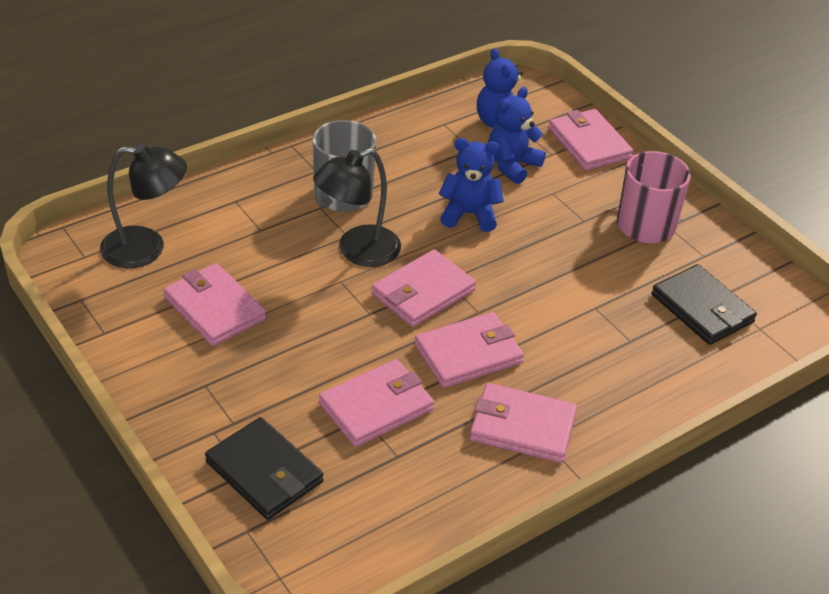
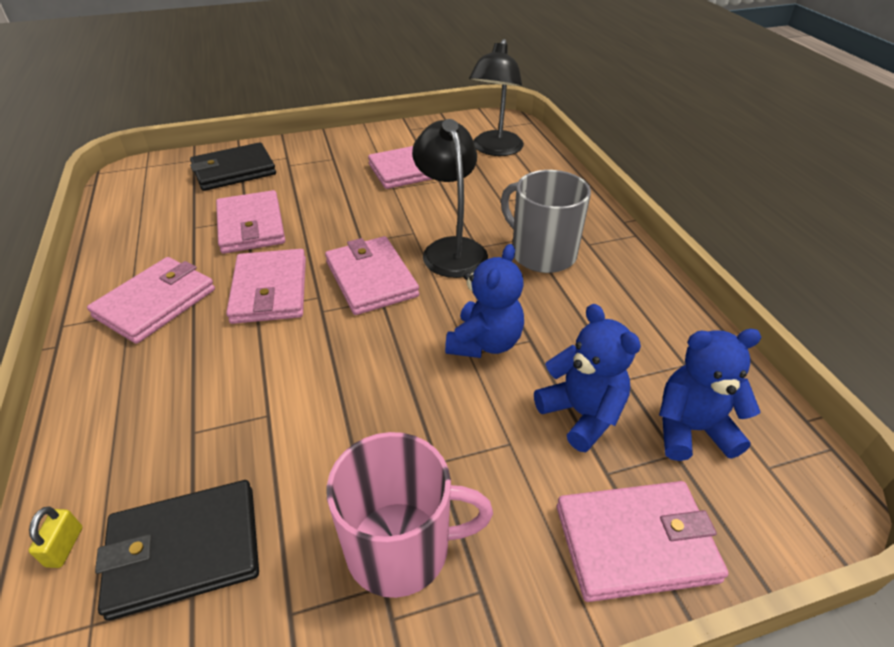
camera: 110 degrees right, 0 degrees up
(735, 362) = (64, 546): none -> yellow padlock

